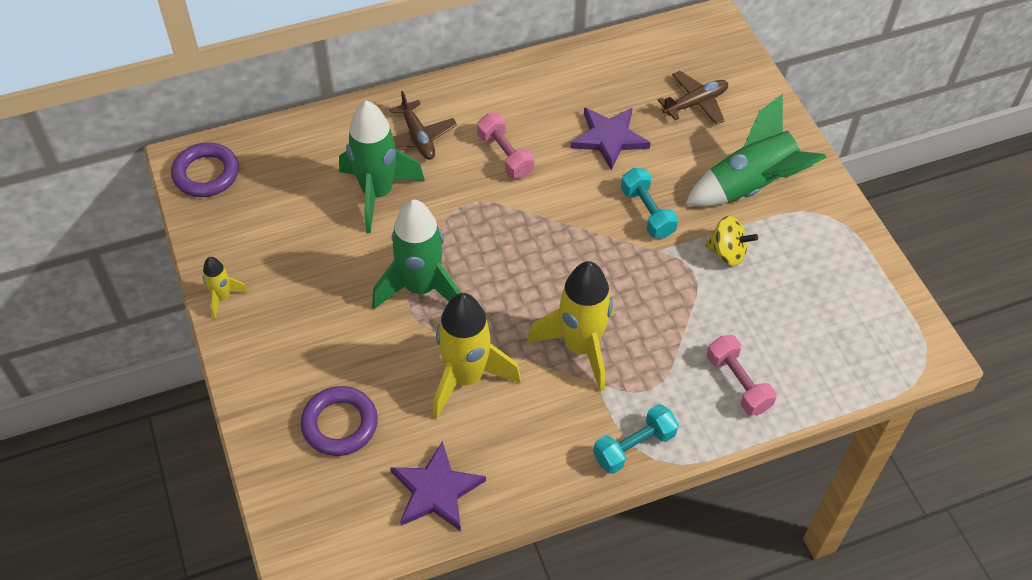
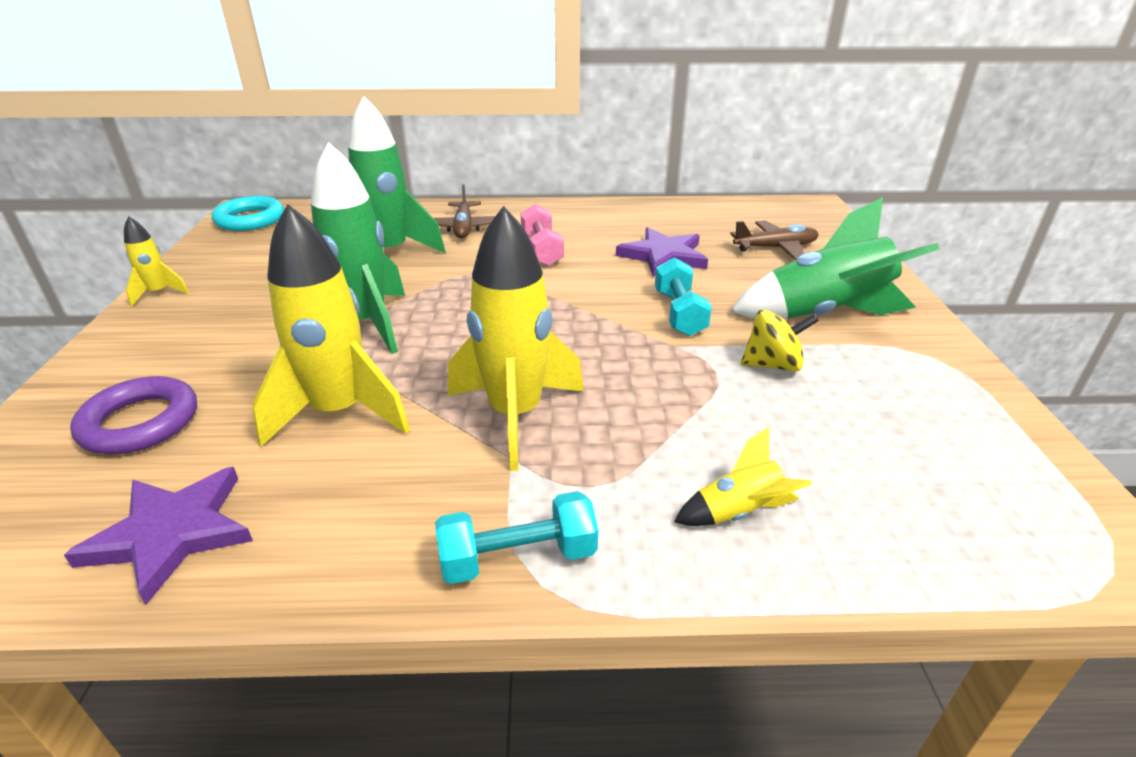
camera: 20 degrees right, 20 degrees down
(206, 174) = (250, 219): purple ring -> turquoise ring
(727, 253) = (772, 365): yellow spinning top -> yellow spinning top turned 45 degrees counterclockwise
(738, 383) = (738, 512): pink dumbbell -> yellow rocket

